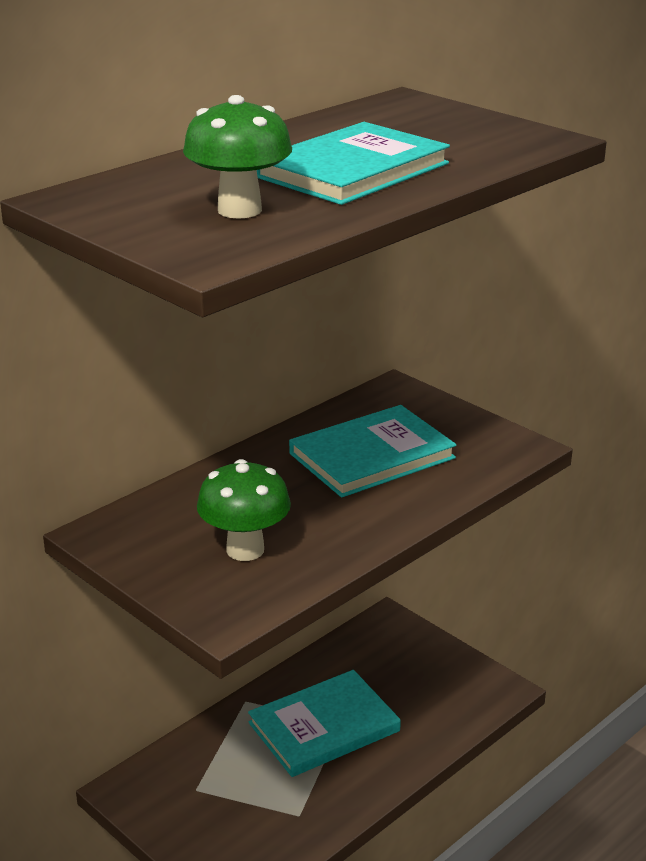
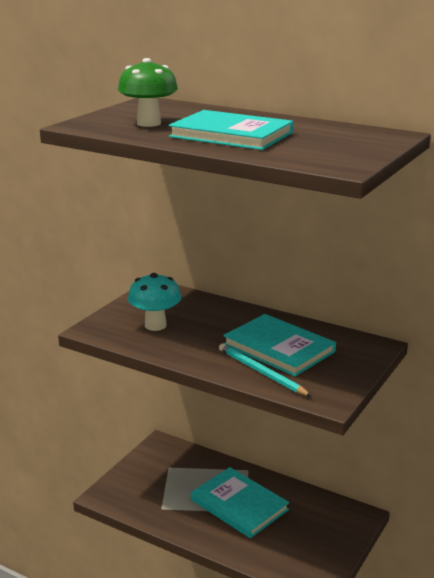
camera: 75 degrees right, 5 degrees down
(245, 550) = (155, 325): green mushroom -> turquoise mushroom
(435, 480) = (261, 372): none -> turquoise pencil

